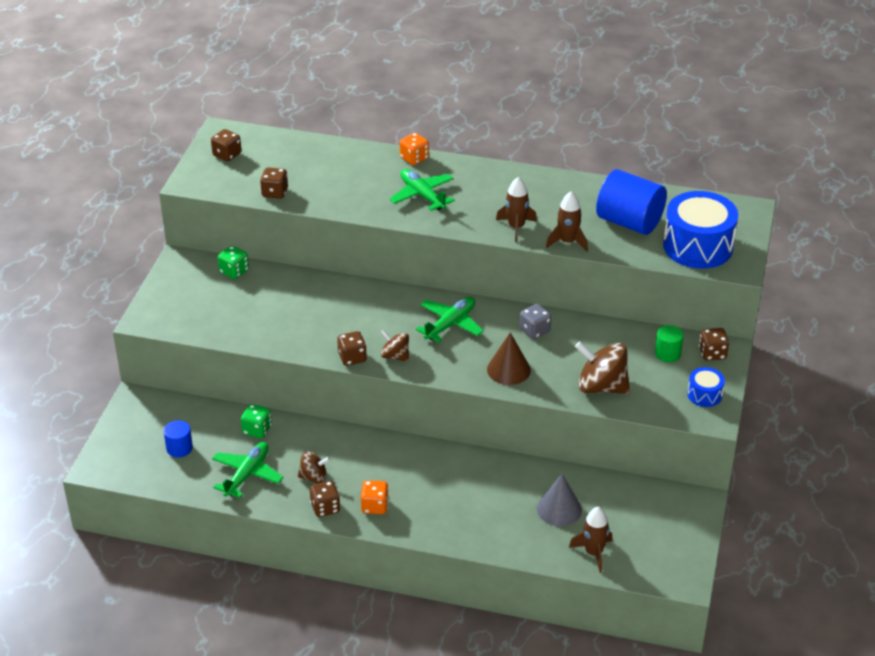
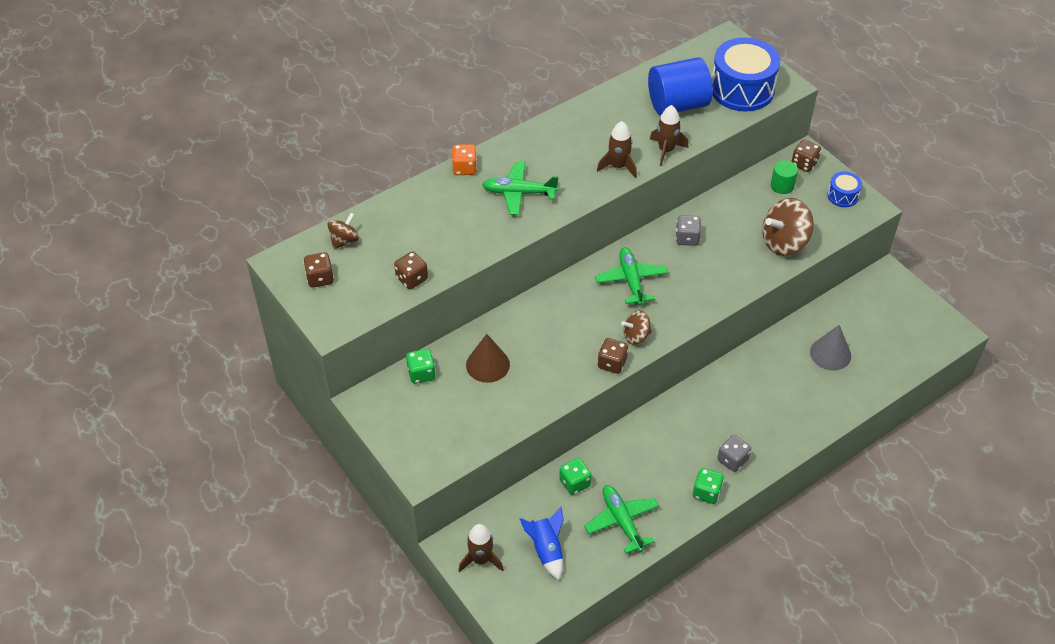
camera: 50 degrees left, 10 degrees up
(179, 448) = (546, 550): blue cylinder -> blue rocket
(314, 477) = (665, 479): brown spinning top -> brown spinning top (344, 240)
(325, 508) = (706, 492): brown dice -> green dice
(375, 506) = (732, 460): orange dice -> grey dice
(508, 369) = (716, 280): brown cone -> brown cone (487, 364)
(593, 553) = (890, 363): brown rocket -> brown rocket (481, 559)

